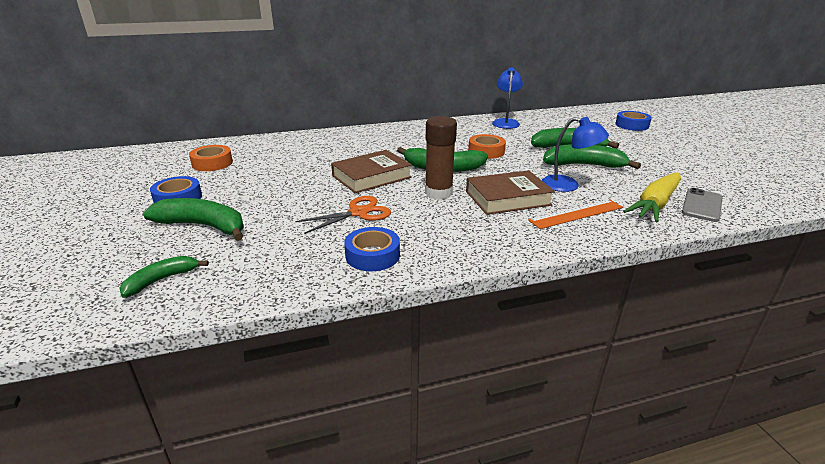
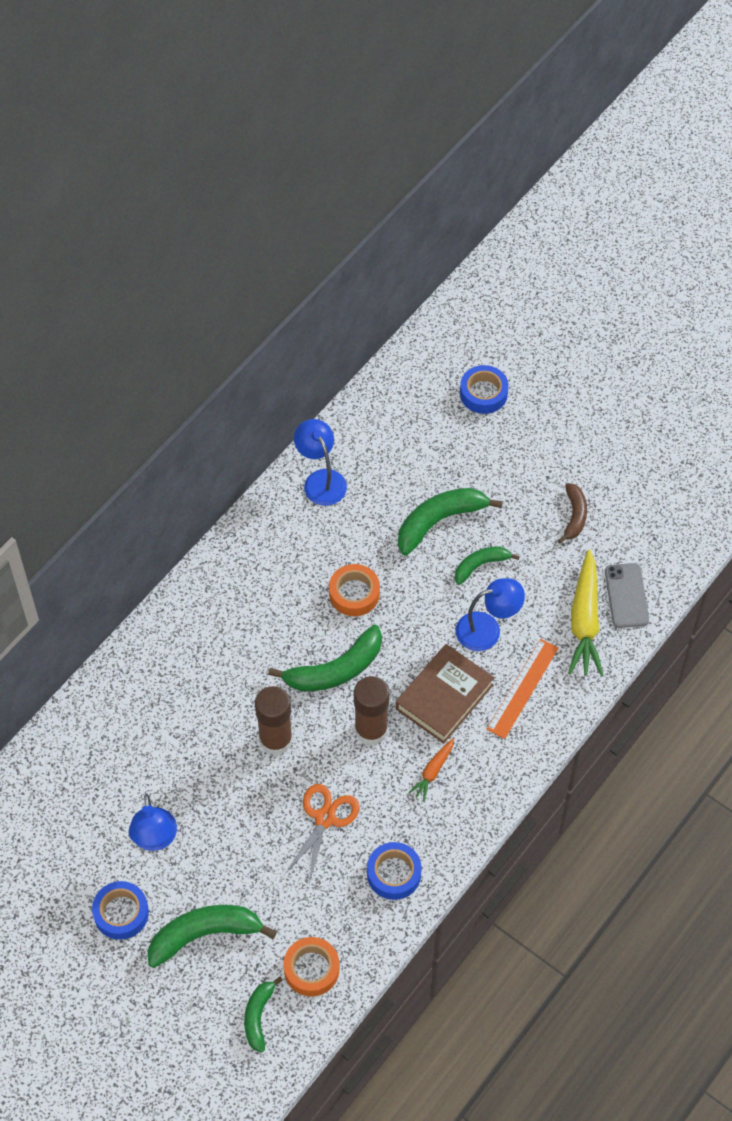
camera: 35 degrees left, 30 degrees up
(212, 163) = (66, 827): orange tape -> orange tape (311, 969)
(246, 182) = (154, 839): none -> blue lamp
(371, 176) = (276, 740): brown book -> brown glue stick
(463, 223) = (433, 772): none -> orange carrot
(584, 165) = (480, 565): green banana -> green banana, size x0.60
(673, 168) = (574, 516): none -> brown banana

